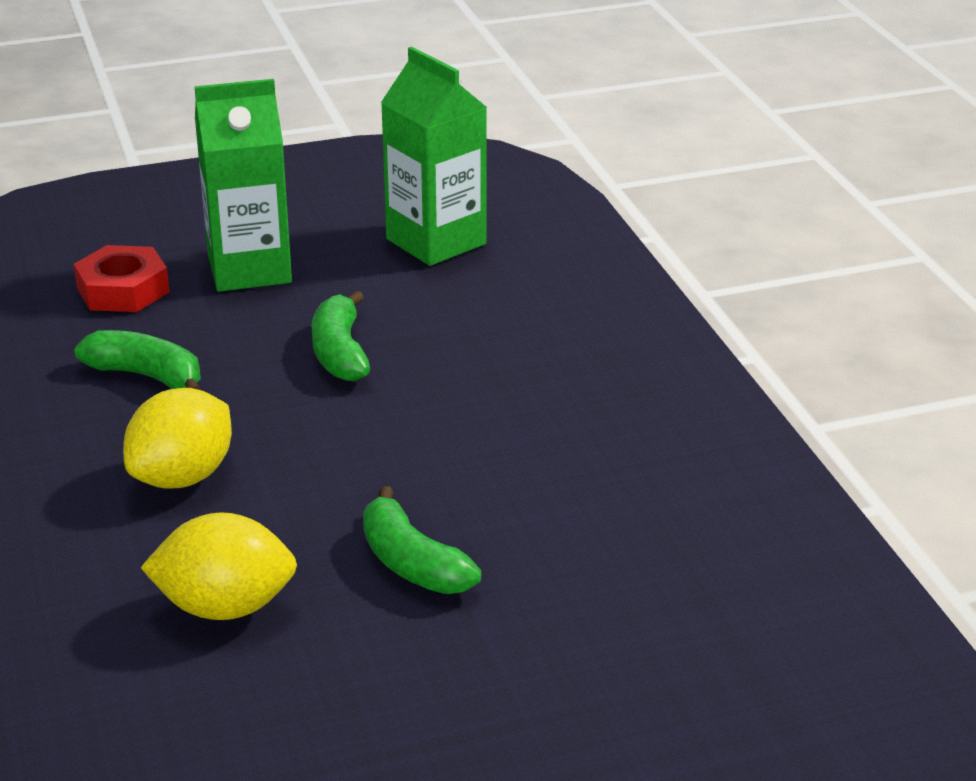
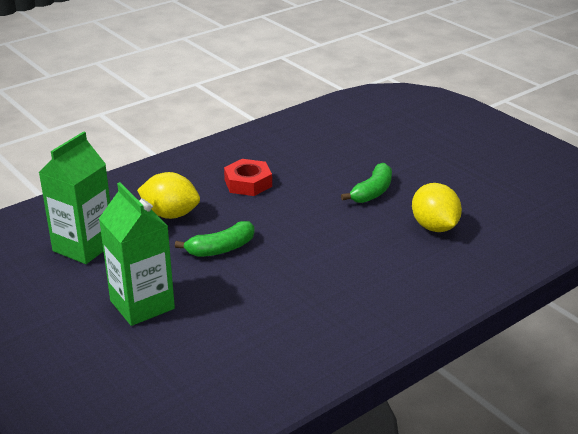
camera: 110 degrees left, 0 degrees up
(123, 290) = (188, 347): red nut -> red nut (248, 183)
(146, 376) = (278, 305): green banana -> none
(182, 477) = (357, 265): yellow lemon -> yellow lemon (170, 214)

